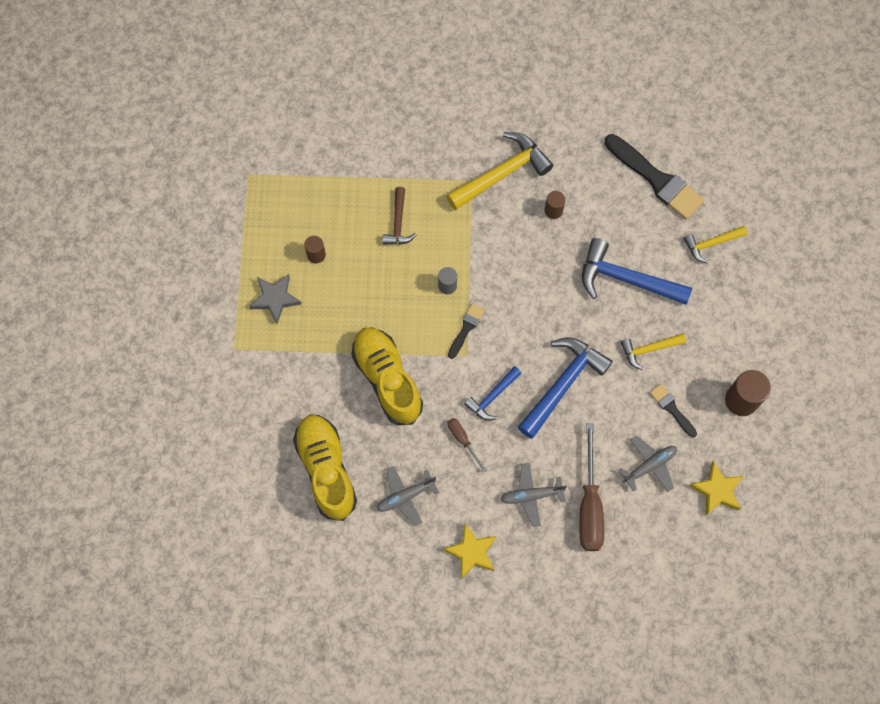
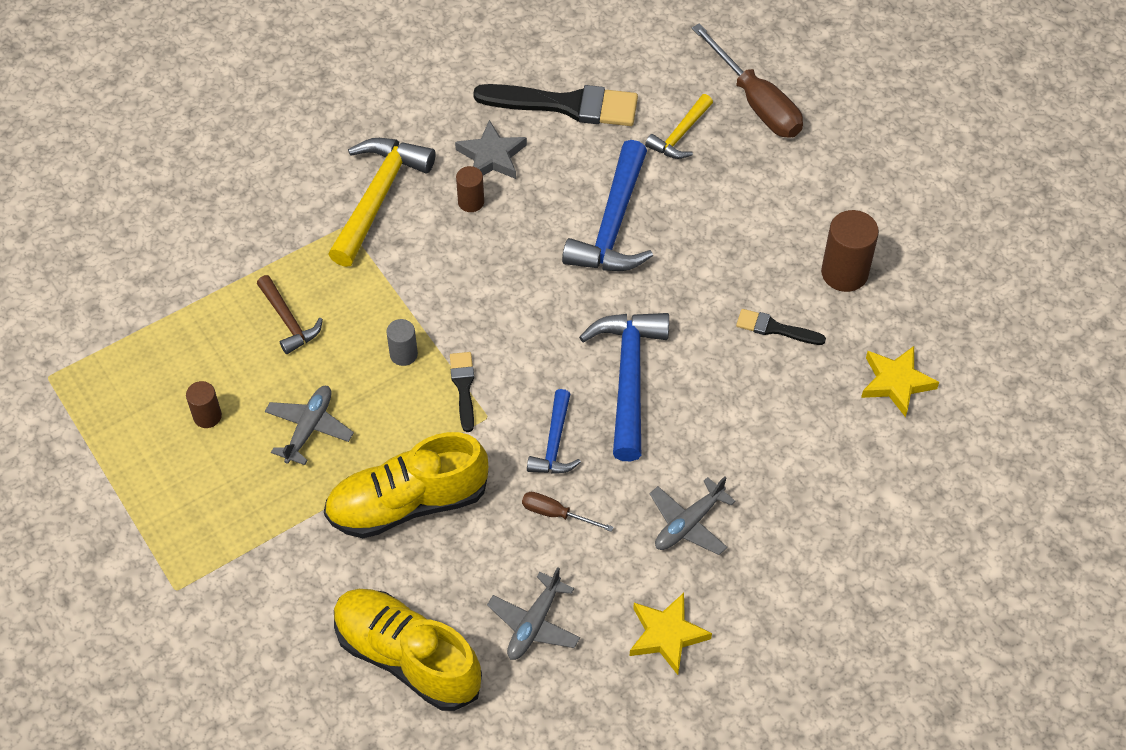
camera: 35 degrees left, 15 degrees down
(275, 299) = (189, 498): grey star -> grey star (492, 156)
(387, 379) = (407, 503): yellow shoe -> yellow shoe turned 45 degrees counterclockwise
(589, 505) = (765, 490): brown screwdriver -> brown screwdriver (756, 102)
(626, 279) = (613, 225): blue hammer -> blue hammer turned 60 degrees counterclockwise
(649, 349) = (698, 282): yellow hammer -> none
(649, 465) = (799, 404): grey plane -> grey plane (309, 428)

